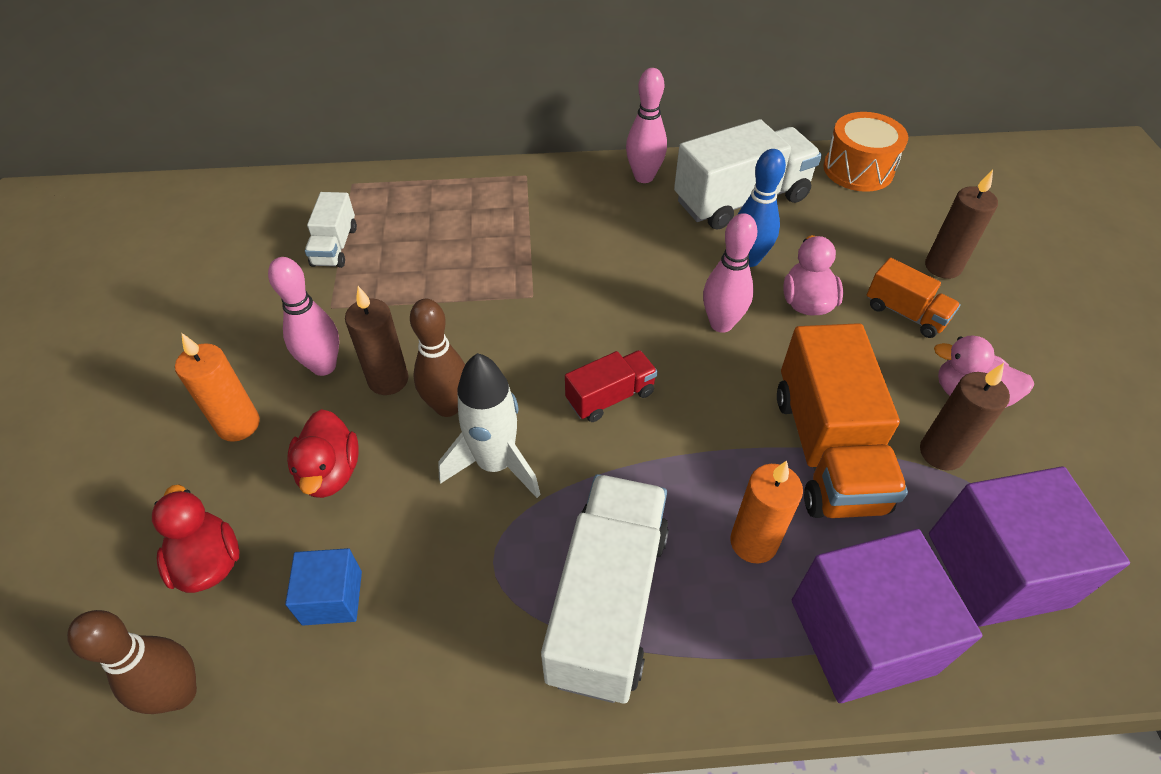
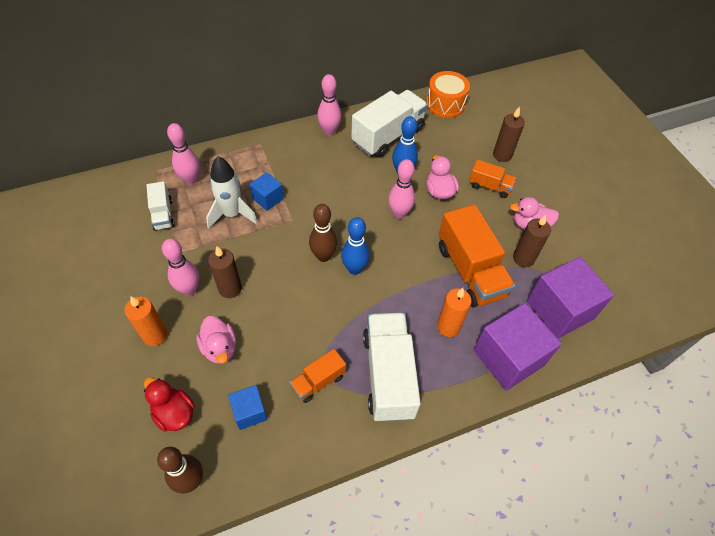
camera: 20 degrees left, 5 degrees up
(330, 472) = (220, 348): red duck -> pink duck
(398, 206) = (191, 180): none -> pink bowling pin
(448, 406) = (269, 295): brown bowling pin -> brown bowling pin (323, 256)
(474, 577) = (318, 381): none -> orange truck
(495, 464) = (307, 320): white rocket -> white rocket (232, 214)
(506, 256) = (268, 198): none -> blue cube
(610, 397) = (354, 269): red truck -> blue bowling pin

